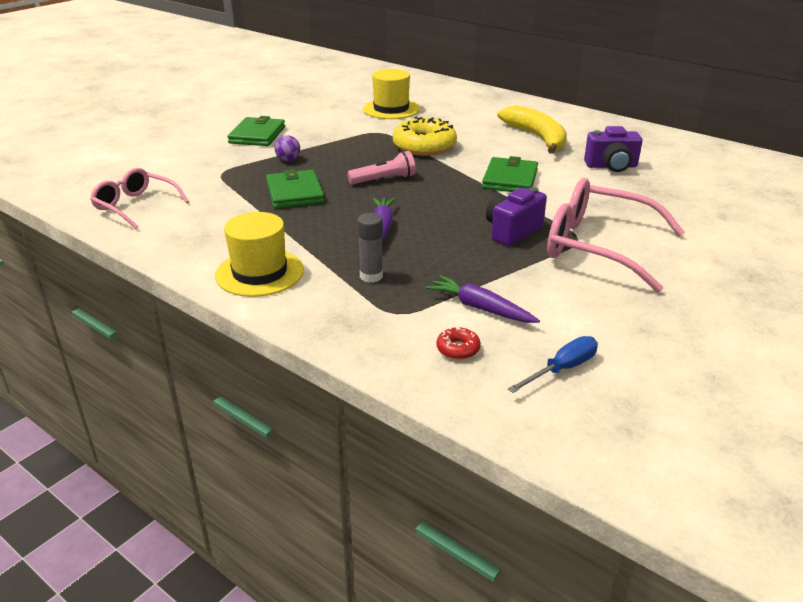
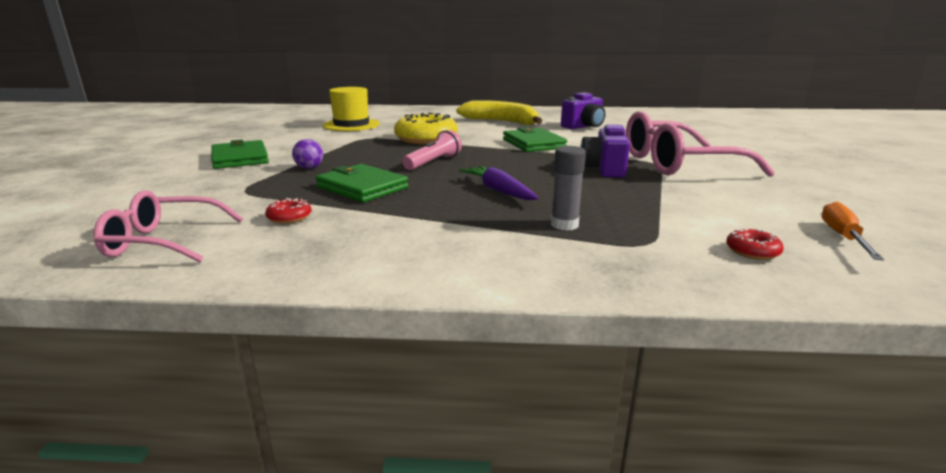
camera: 35 degrees left, 10 degrees down
(217, 208) = (289, 217): none -> red donut
(260, 273) = (448, 255): yellow hat -> none
(480, 308) = (697, 219): purple carrot -> none
(562, 369) = (843, 237): blue screwdriver -> orange screwdriver

